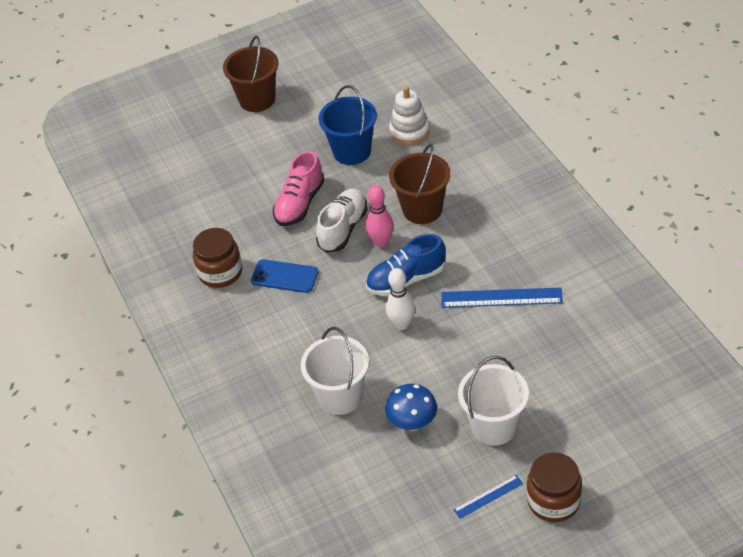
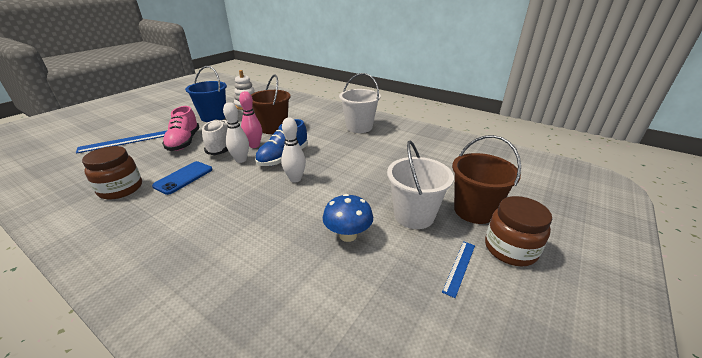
camera: 35 degrees left, 15 degrees down
(257, 99) = (139, 111): brown bucket -> brown bucket (474, 210)
(284, 276) = (183, 178): blue phone -> blue phone turned 45 degrees counterclockwise
(340, 396) = (269, 238): white bucket -> white bucket (359, 127)
(355, 266) = (241, 160): none -> white bowling pin
(501, 298) = (354, 150): blue ruler -> blue ruler (125, 141)

